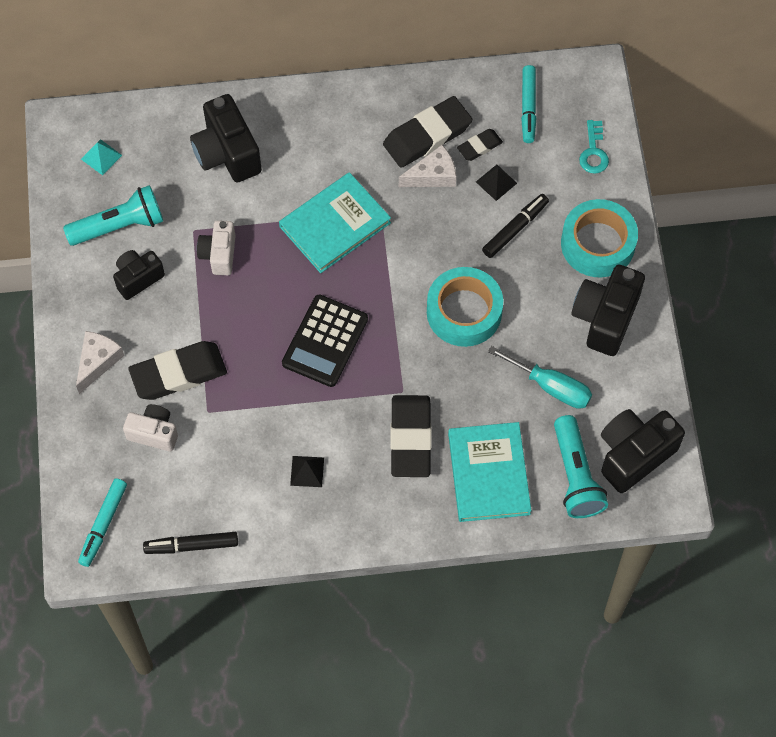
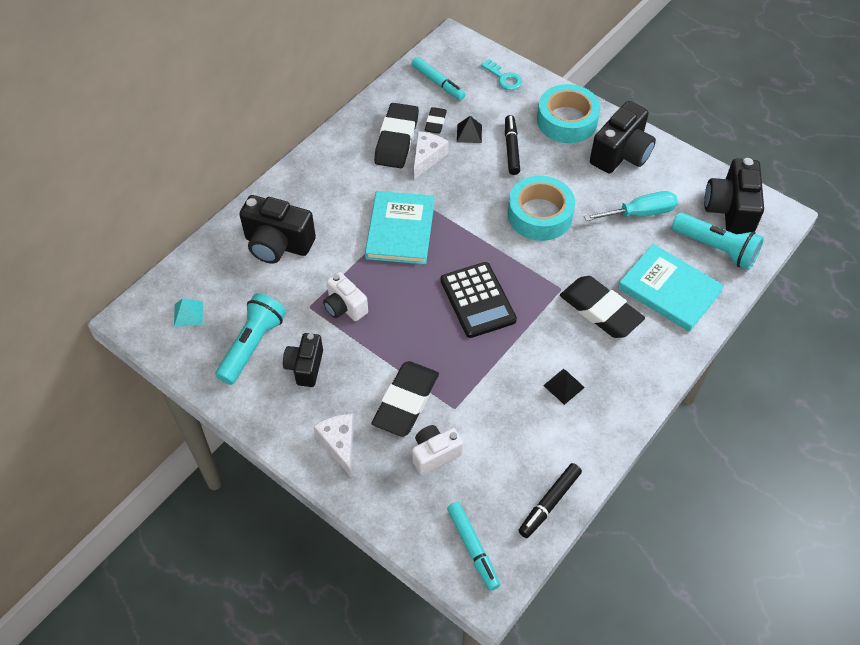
camera: 45 degrees left, 10 degrees down
(605, 318) = (621, 154): black camera -> black camera turned 120 degrees counterclockwise

